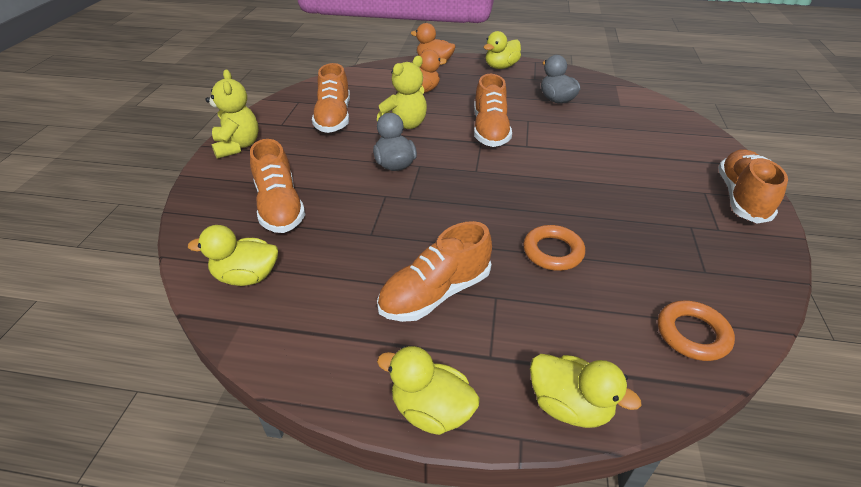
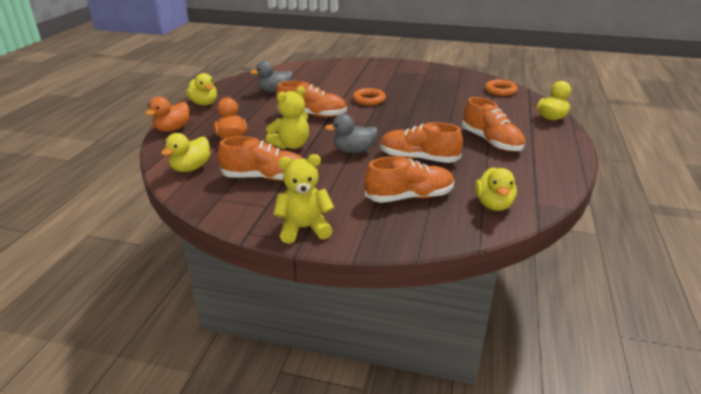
camera: 85 degrees left, 10 degrees down
(405, 124) = (291, 145): yellow teddy bear -> yellow teddy bear turned 90 degrees clockwise
(431, 410) = (570, 146): yellow duck -> yellow duck (191, 168)
(553, 252) = (449, 110): orange ring -> orange ring (369, 100)
(741, 197) = (399, 66): orange shoe -> orange shoe (418, 158)

